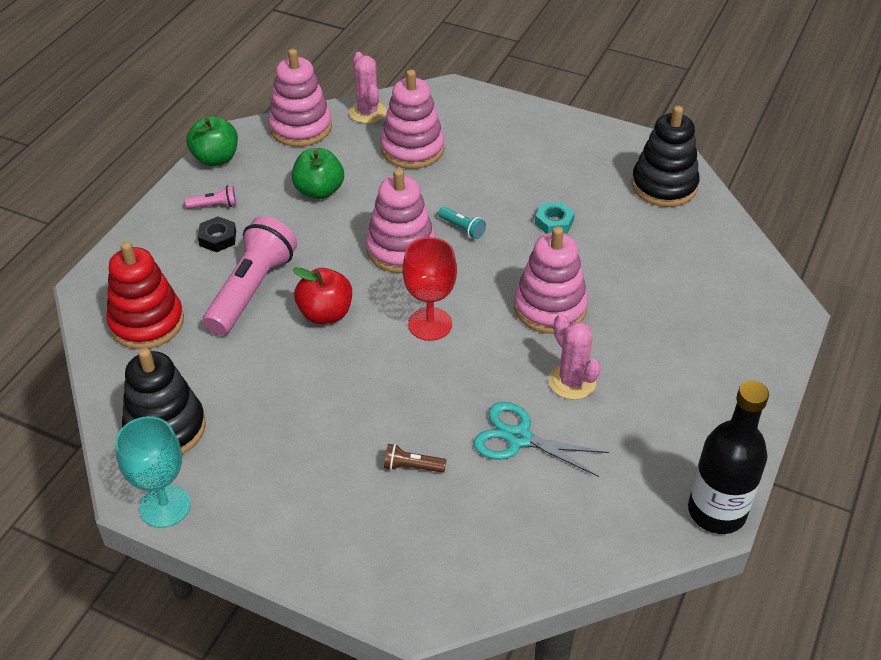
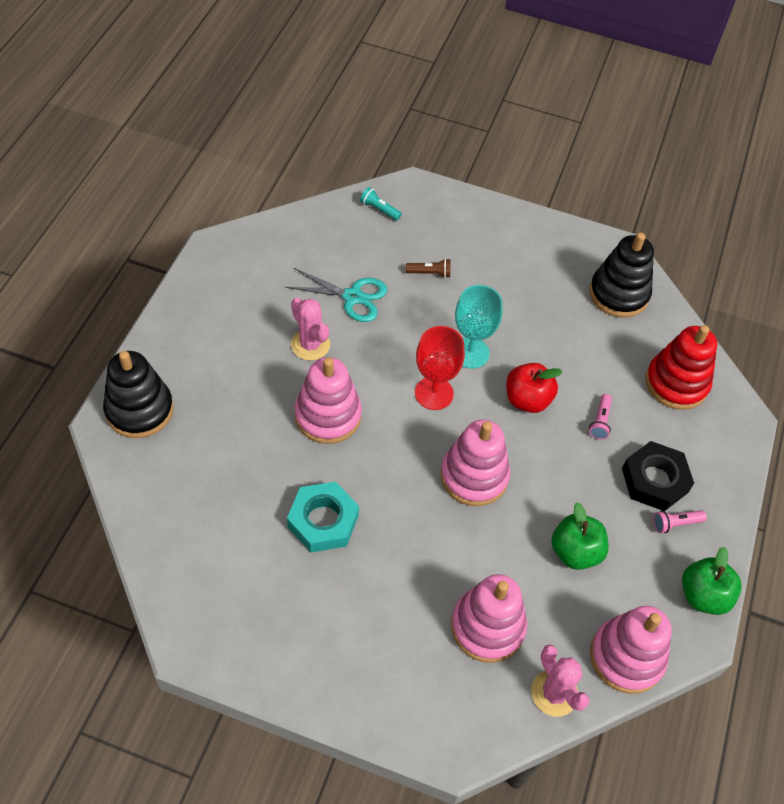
camera: 170 degrees right, 10 degrees up
(165, 506) = (594, 241): turquoise goblet -> turquoise goblet (470, 353)
(218, 238) = (654, 480): black nut -> black nut, size x1.73
(252, 290) = (600, 421): pink flashlight -> pink flashlight, size x0.42
(462, 228) = (417, 507): turquoise flashlight -> turquoise flashlight (379, 209)
(554, 222) = (323, 521): turquoise nut -> turquoise nut, size x1.73
(664, 186) = (199, 583): black stacking toy -> black stacking toy (139, 410)
(716, 511) = (211, 251): black bottle -> none

